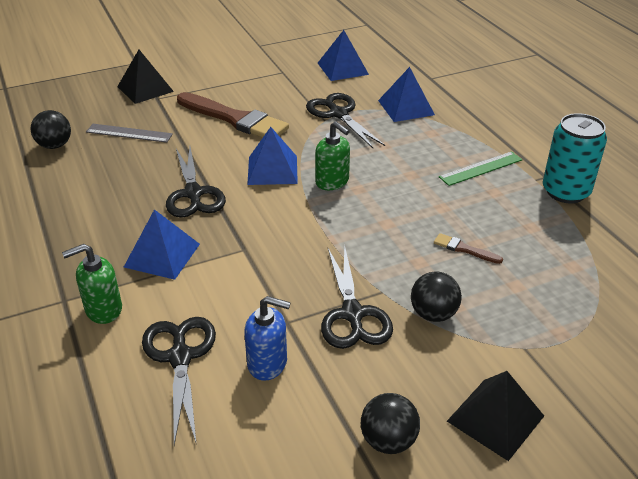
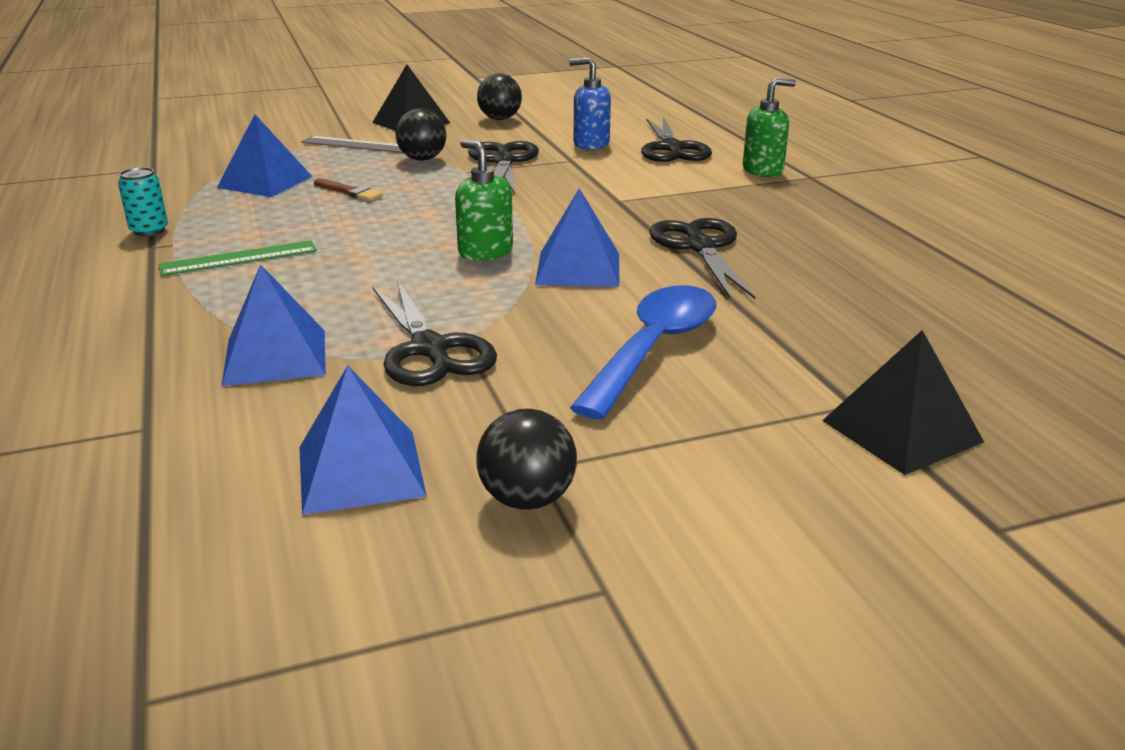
camera: 175 degrees left, 10 degrees down
(55, 145) = (993, 316): black ball -> black ball (527, 499)
(129, 133) = (864, 331): grey ruler -> grey ruler (356, 145)
(162, 255) = (718, 199): blue pyramid -> blue pyramid (265, 182)
(235, 119) = (654, 349): brown brush -> blue spoon
(565, 192) = (149, 230): turquoise can -> turquoise can, size x0.52

